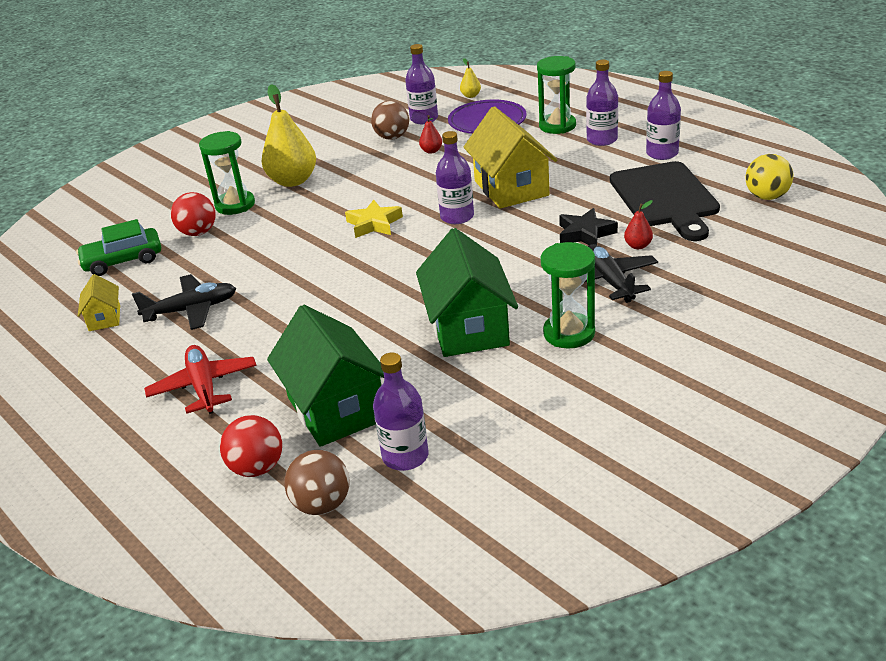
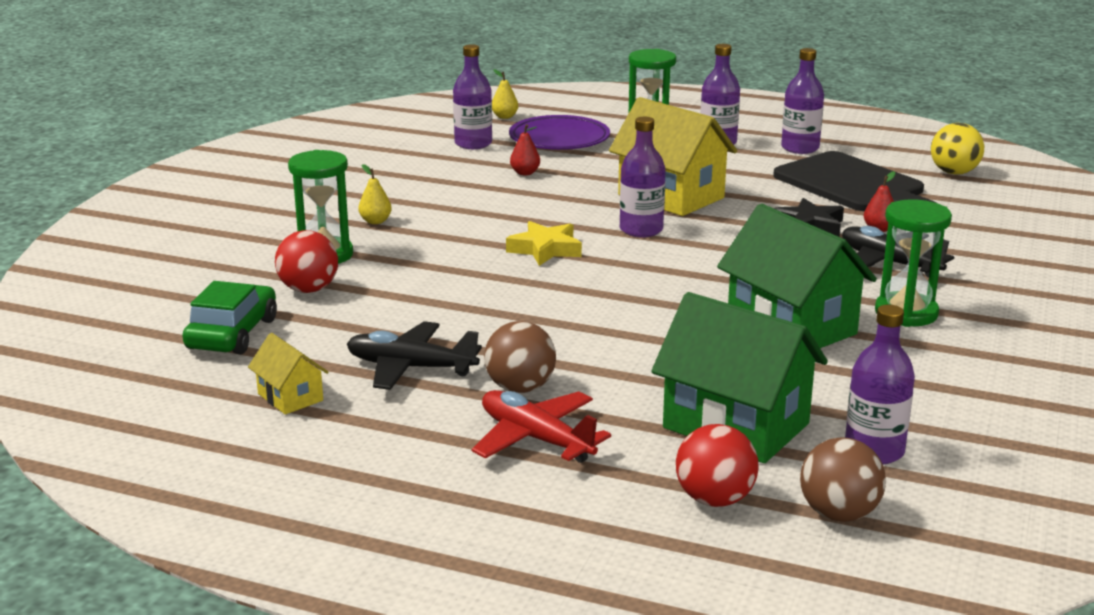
camera: 30 degrees left, 10 degrees down
(123, 260) = (232, 334): green car -> green car turned 150 degrees clockwise
(191, 310) = (410, 368): black plane -> black plane turned 120 degrees counterclockwise
(293, 181) = (375, 221): yellow pear -> yellow pear, size x0.44
(392, 137) = (455, 165): brown ball -> brown ball (520, 388)

